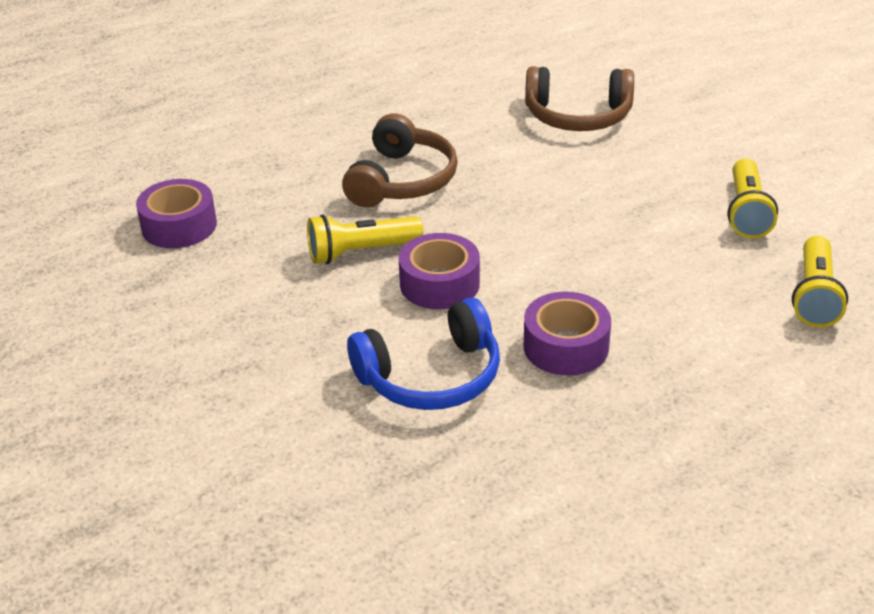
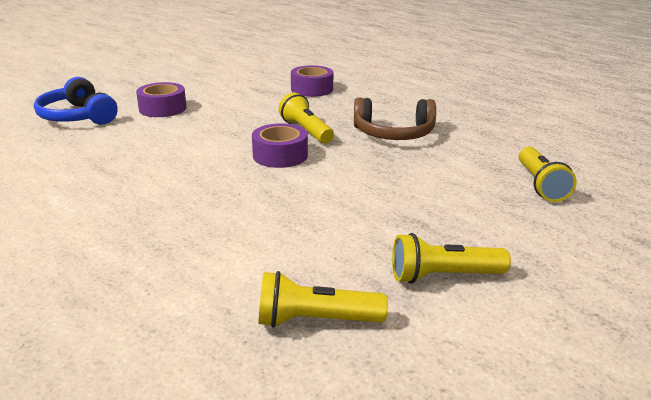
camera: 75 degrees right, 10 degrees down
(431, 376) = (184, 162): blue headphones -> blue headphones (78, 116)
(566, 346) = (219, 201): purple tape -> purple tape (162, 108)
(578, 116) = (540, 185): brown headphones -> yellow flashlight

